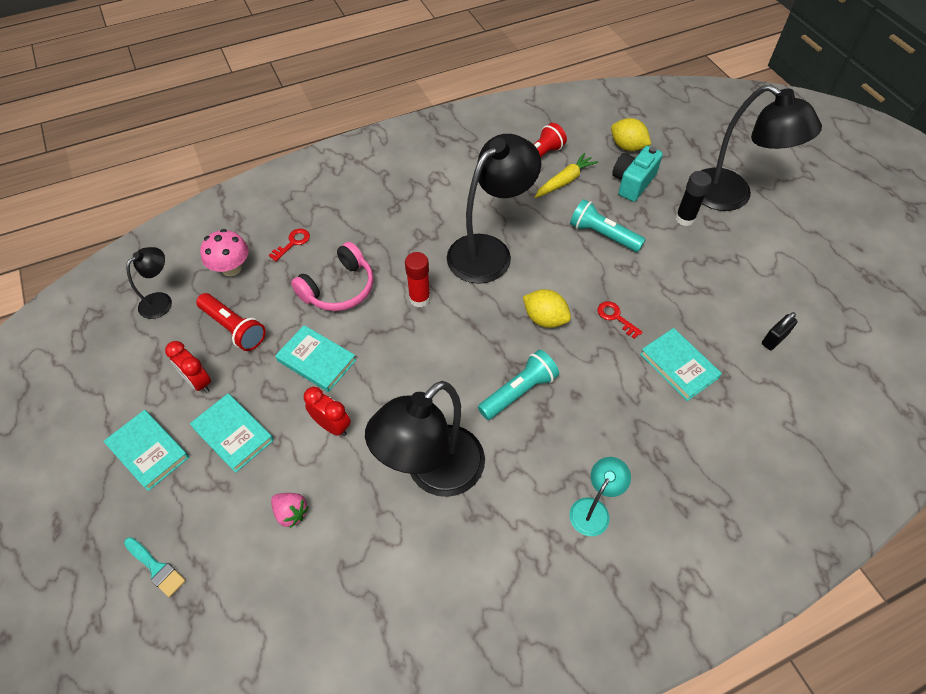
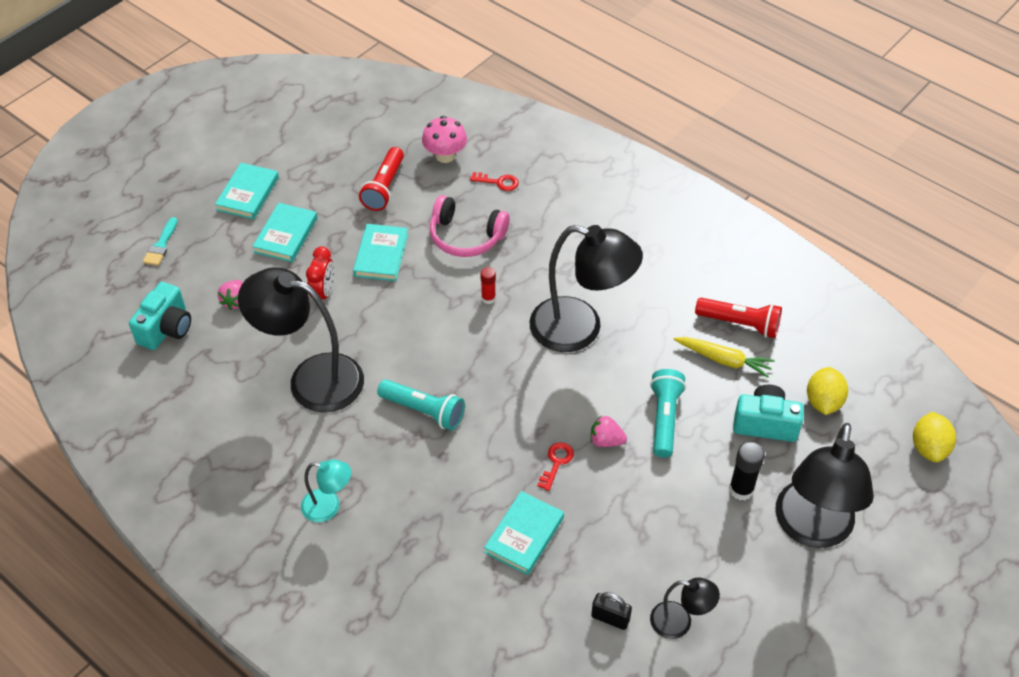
camera: 65 degrees right, 5 degrees down
(161, 301) = (386, 130): black lamp -> black lamp (679, 622)
(198, 382) = (321, 191): red clock -> none
(284, 600) = (166, 329): none -> turquoise camera
(419, 298) = (488, 298): red glue stick -> red glue stick, size x0.65
(545, 319) = (520, 403): yellow lemon -> yellow lemon (929, 448)
(608, 278) = (606, 441): none -> pink strawberry

